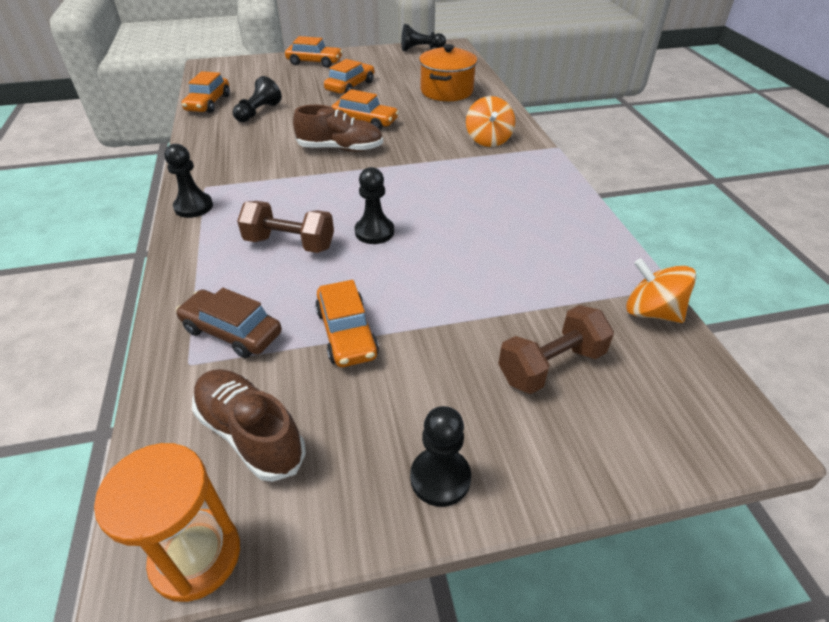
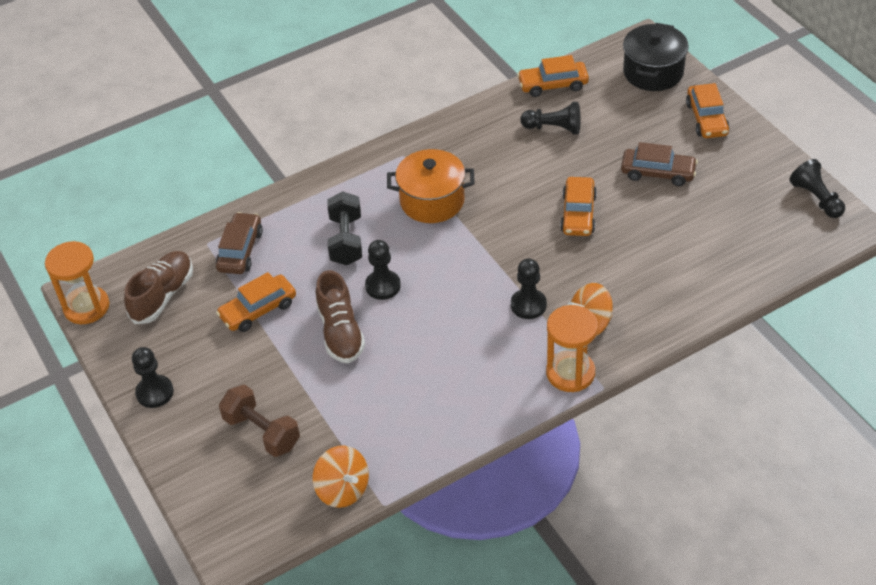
camera: 75 degrees right, 5 degrees up
(193, 207) = (372, 163): black pawn -> black pawn (528, 305)
(246, 68) = (653, 72): none -> black pot
(290, 243) = (346, 240): brown dumbbell -> black dumbbell
(340, 149) = (511, 216): brown shoe -> brown shoe (340, 332)
(350, 86) = (658, 173): orange car -> brown car
(446, 91) = (696, 259): orange pot -> orange pot (432, 201)
(536, 157) = (570, 373): none -> orange hourglass
(651, 312) = (343, 489): orange spinning top -> orange spinning top turned 120 degrees clockwise

